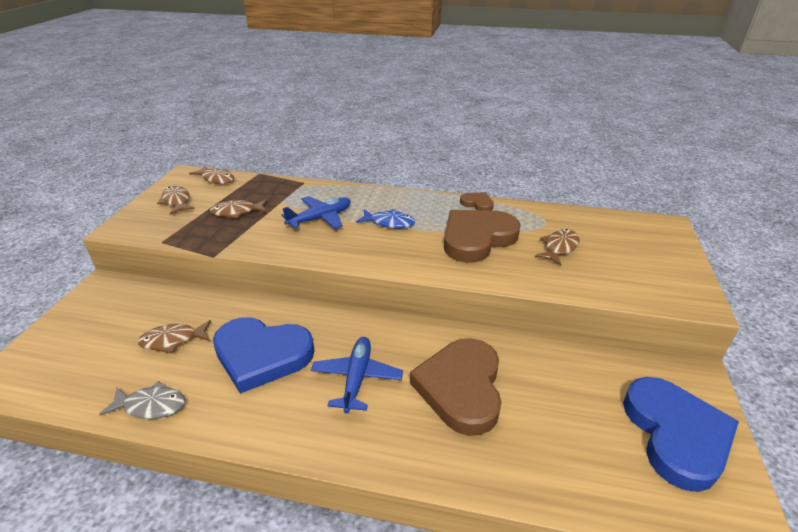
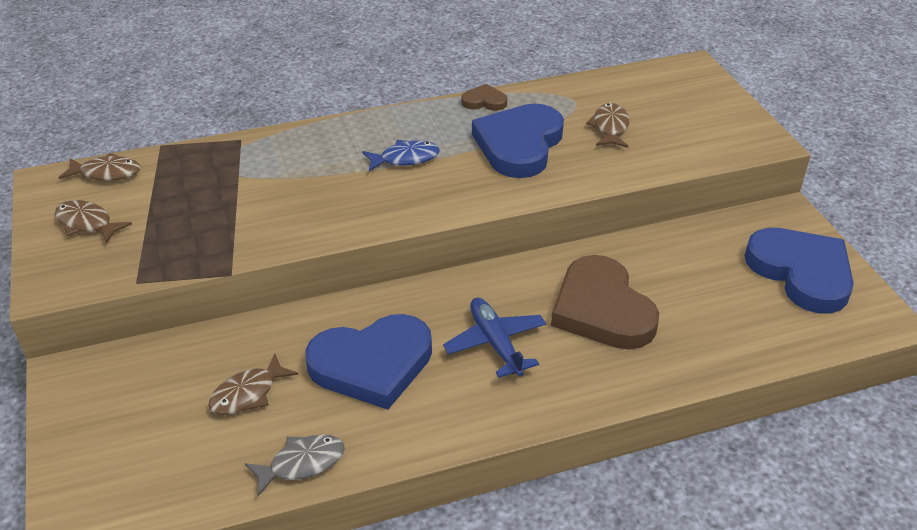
camera: 30 degrees left, 5 degrees up
(237, 212) = (195, 209): brown fish -> none
(320, 218) = (316, 181): blue plane -> none
(477, 238) = (519, 145): brown heart -> blue heart

